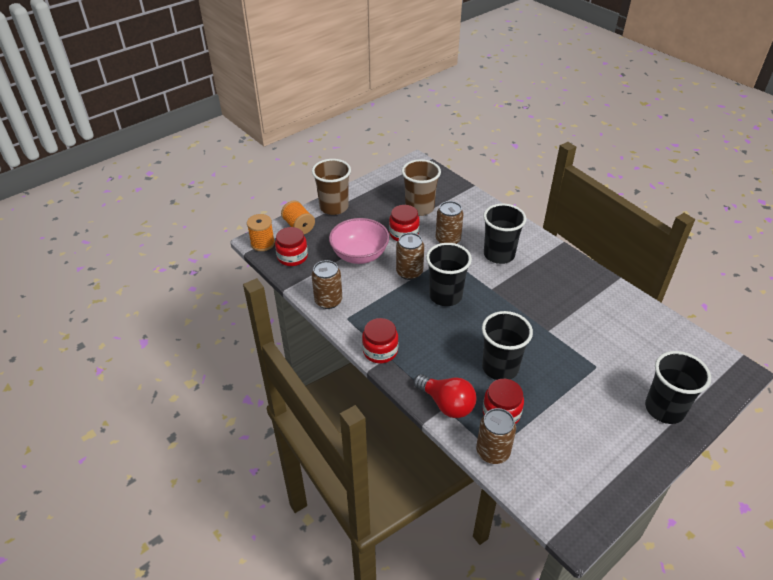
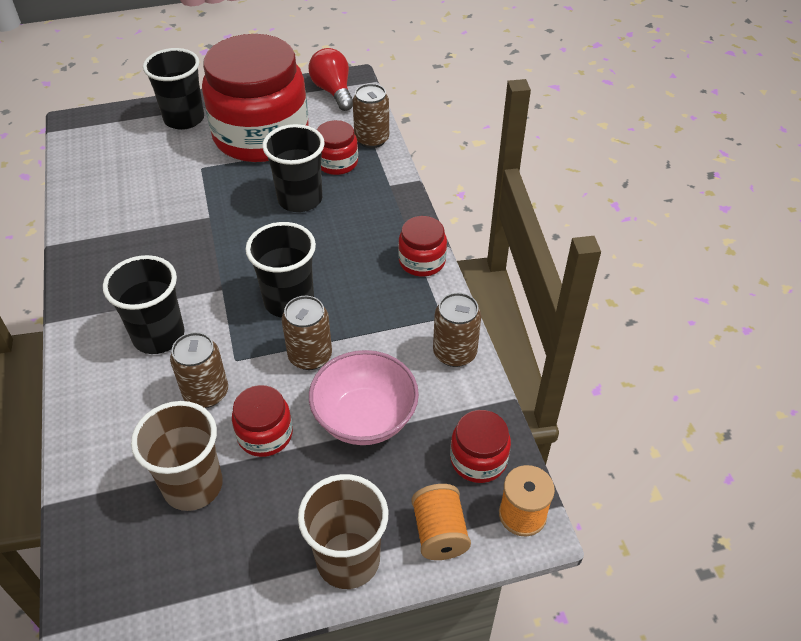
camera: 155 degrees left, 5 degrees up
(446, 404) = (384, 186): red light bulb -> red light bulb (333, 91)
(586, 417) = (261, 135): none -> red jar

